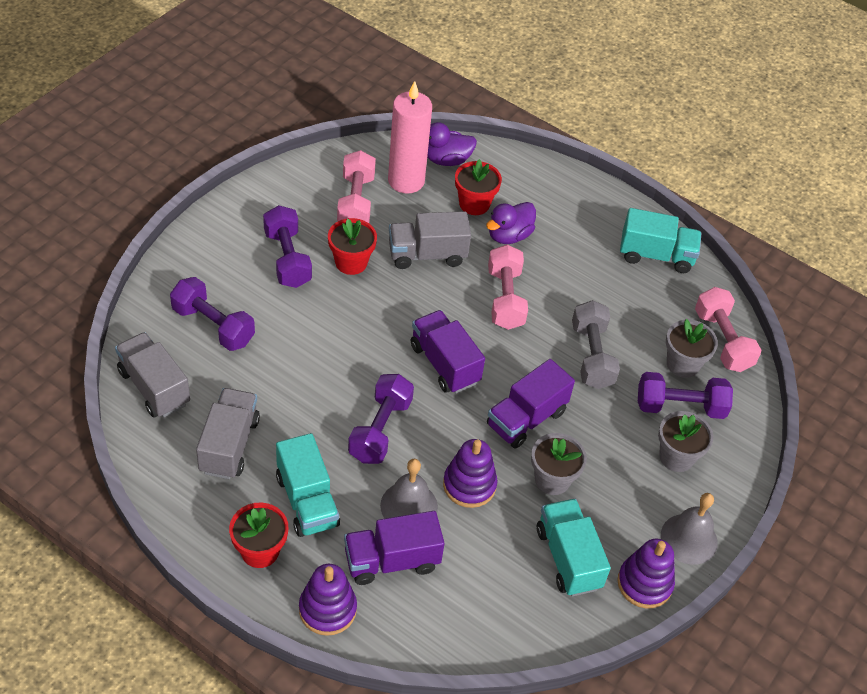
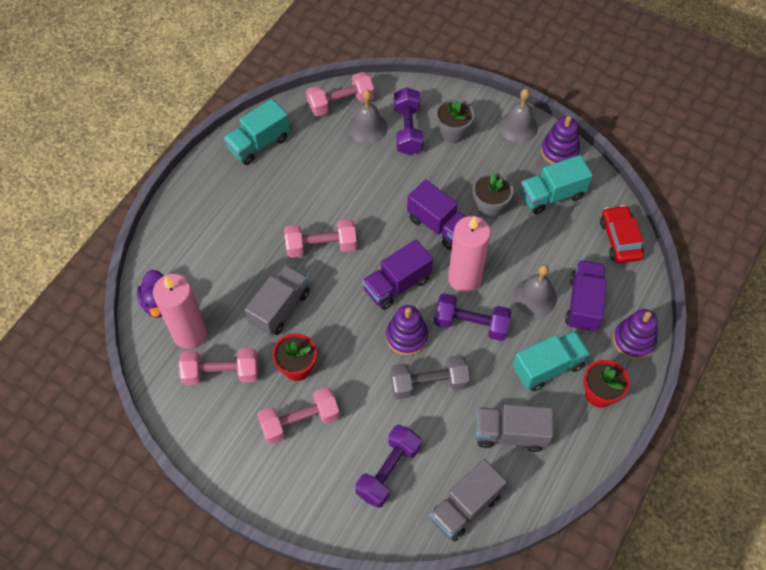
camera: 90 degrees left, 10 degrees up
(287, 258) = (300, 421): purple dumbbell -> pink dumbbell
(391, 561) = (583, 303): purple truck -> purple truck turned 150 degrees counterclockwise
(427, 255) = (280, 308): grey truck -> grey truck turned 135 degrees counterclockwise
(445, 433) = (464, 278): none -> pink candle
(469, 485) = (507, 259): purple stacking toy -> purple stacking toy (406, 336)
(474, 204) = (214, 276): red flower pot -> none
(488, 630) = (620, 239): none -> red car
(509, 235) = (249, 247): purple duck -> none
(591, 356) = (370, 185): grey dumbbell -> grey dumbbell (428, 383)
(656, 255) = (259, 144): turquoise truck -> turquoise truck turned 135 degrees counterclockwise
(682, 364) = (367, 128): grey flower pot -> grey bell

